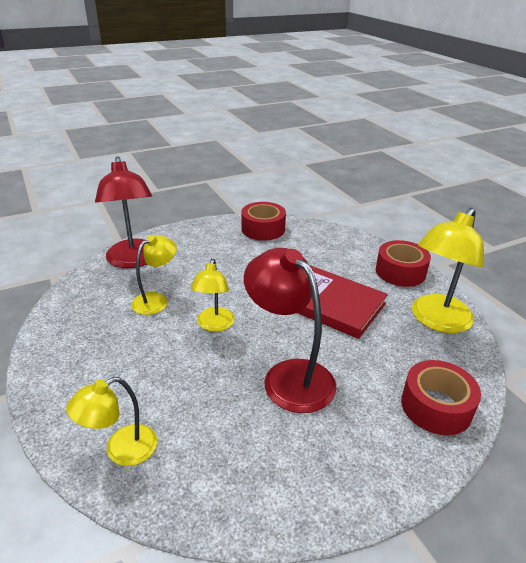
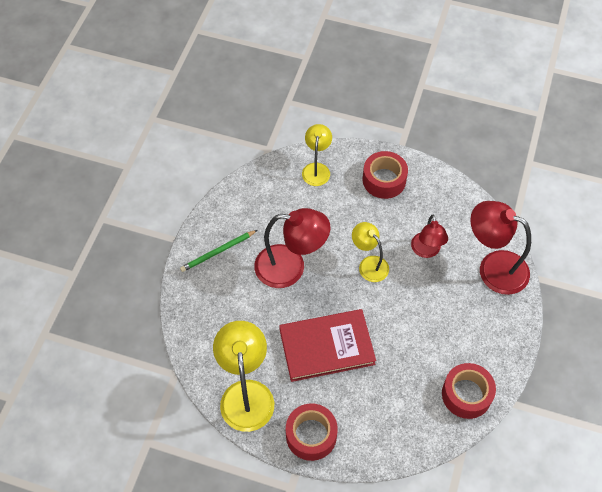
camera: 135 degrees right, 25 degrees up
(156, 300) = (426, 251): yellow lamp -> red lamp
(357, 455) = (218, 252): none -> green pencil
(436, 406) = (201, 314): red tape -> red tape (384, 180)

